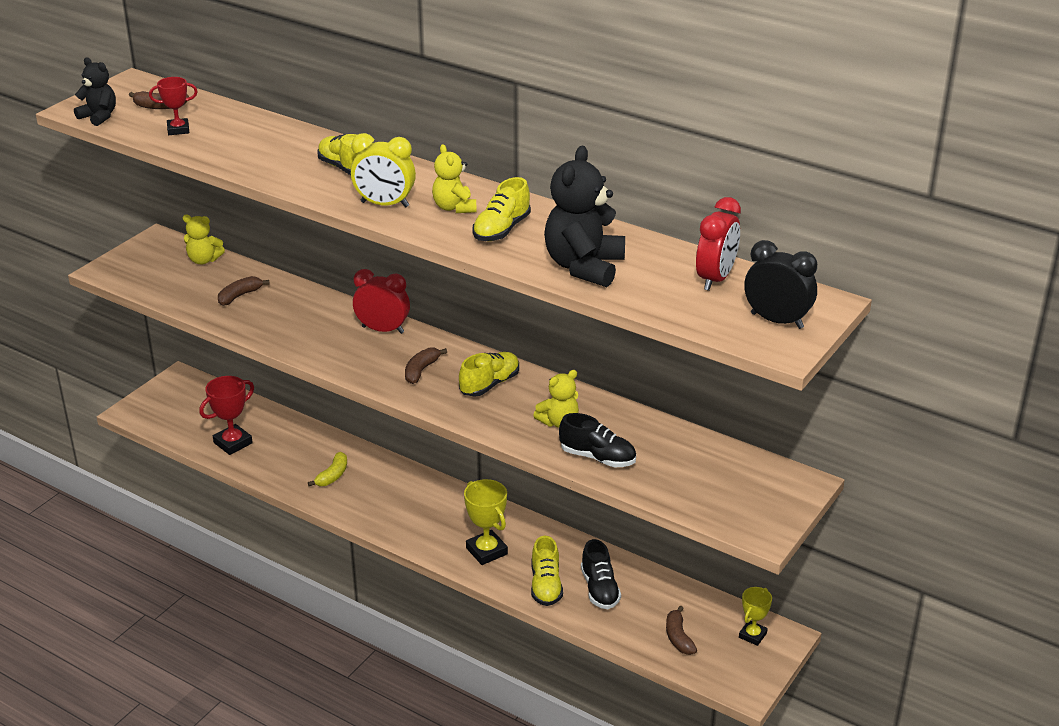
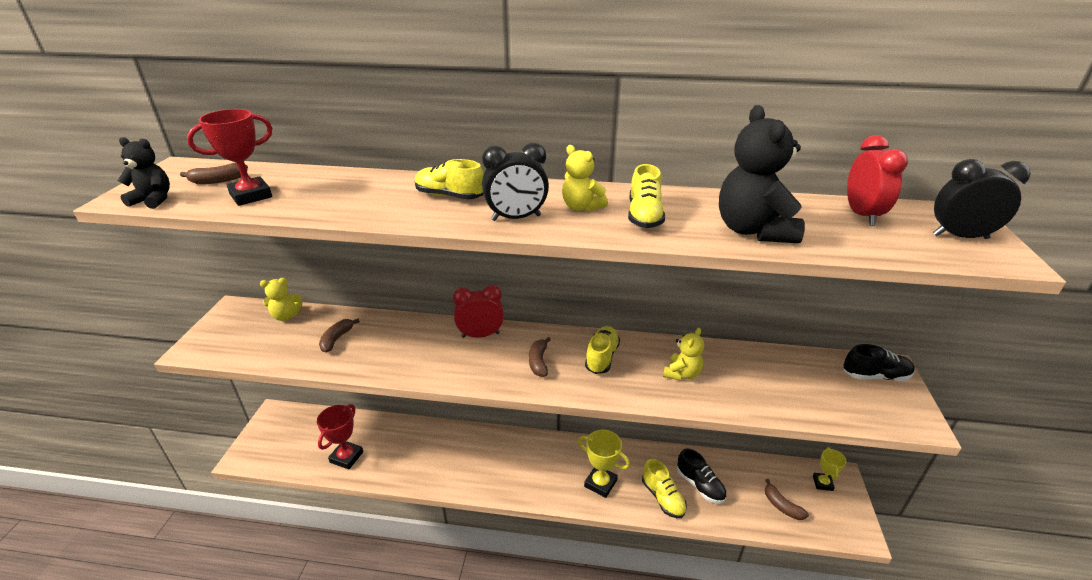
camera: 25 degrees left, 0 degrees up
(178, 130) = (251, 196): red trophy -> red trophy, size x1.54
(332, 475) = (444, 459): yellow banana -> none
(384, 204) = (516, 218): yellow clock -> black clock
(597, 457) = (740, 396): black shoe -> black shoe (875, 376)

